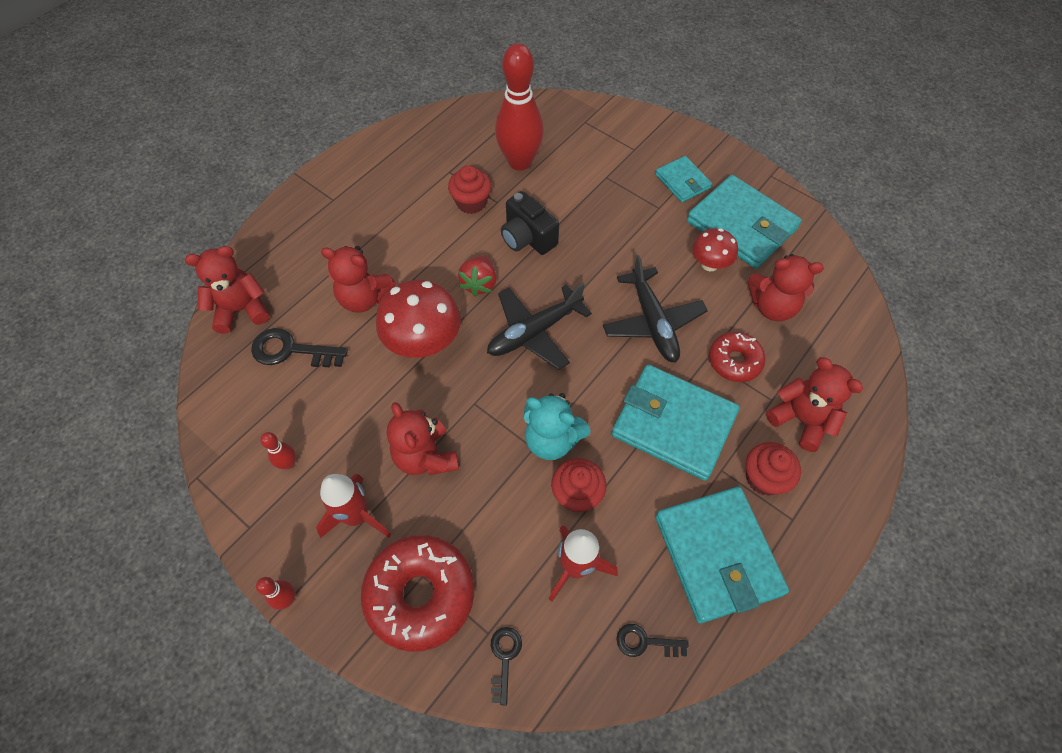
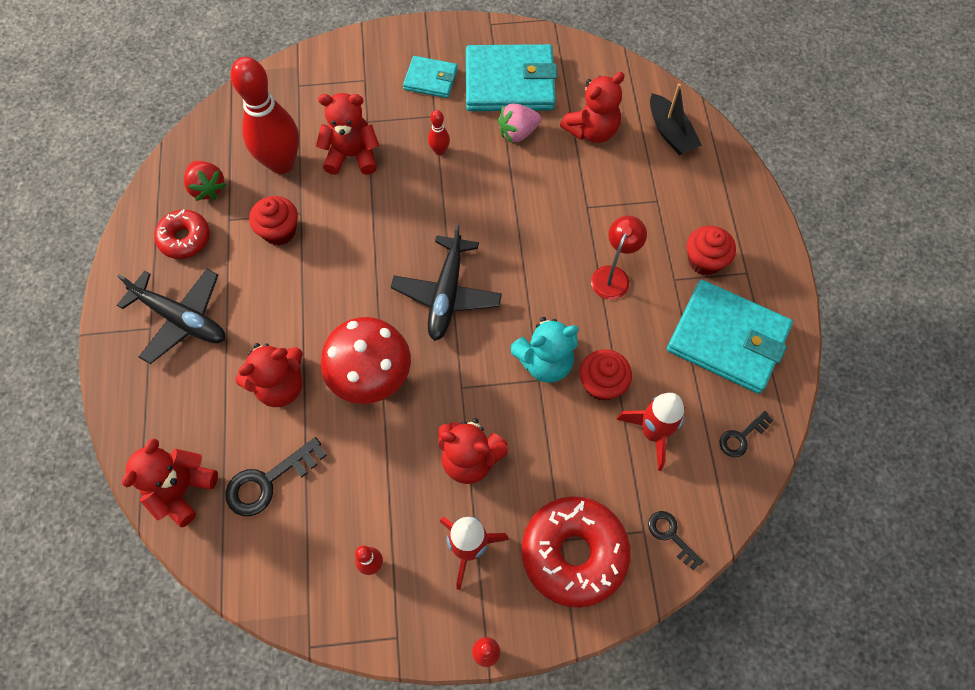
camera: 45 degrees left, 5 degrees up
(479, 283) = (362, 292): red strawberry -> red strawberry (207, 188)
(527, 238) = (359, 223): black camera -> none
(636, 233) = (439, 151): none -> red bowling pin
(652, 322) = (524, 212): black plane -> black plane (181, 319)
(673, 424) = (613, 275): turquoise wallet -> red lamp
(709, 264) = (518, 132): red mushroom -> pink strawberry
(734, 361) = (607, 193): red donut -> red donut (185, 238)
(801, 420) = (688, 199): red teddy bear -> red teddy bear (352, 155)
(840, 358) = (670, 132): none -> black boat

